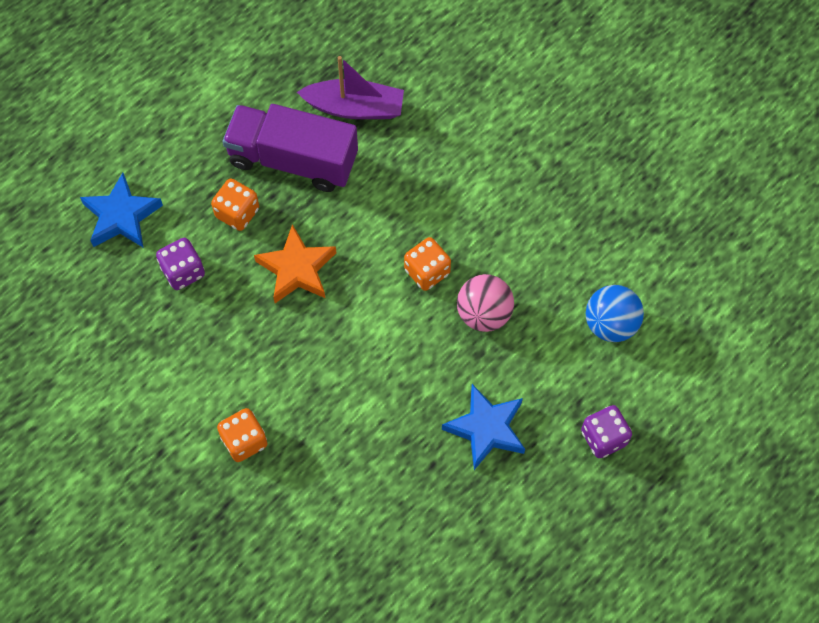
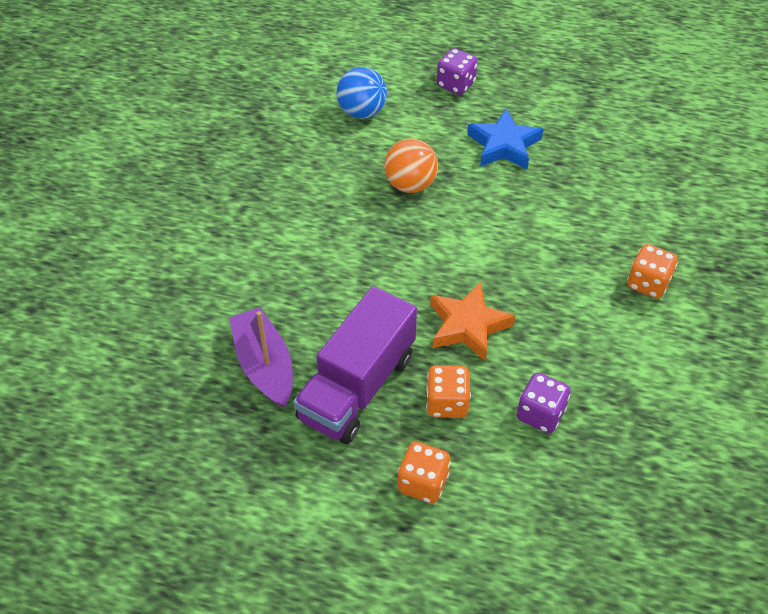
camera: 120 degrees left, 15 degrees down
(121, 216) = (526, 505): blue star -> none
(293, 160) = (357, 387): purple truck -> purple truck turned 45 degrees clockwise
(427, 271) = (400, 235): orange dice -> orange dice (423, 483)
(484, 314) = (410, 184): pink ball -> orange ball

